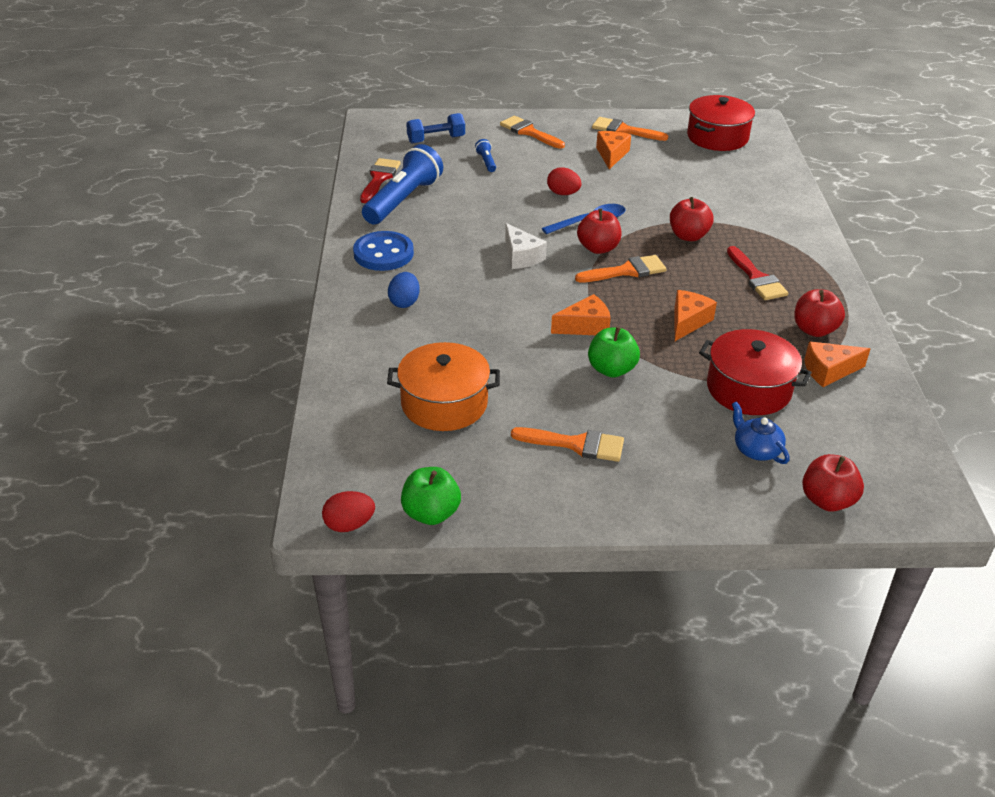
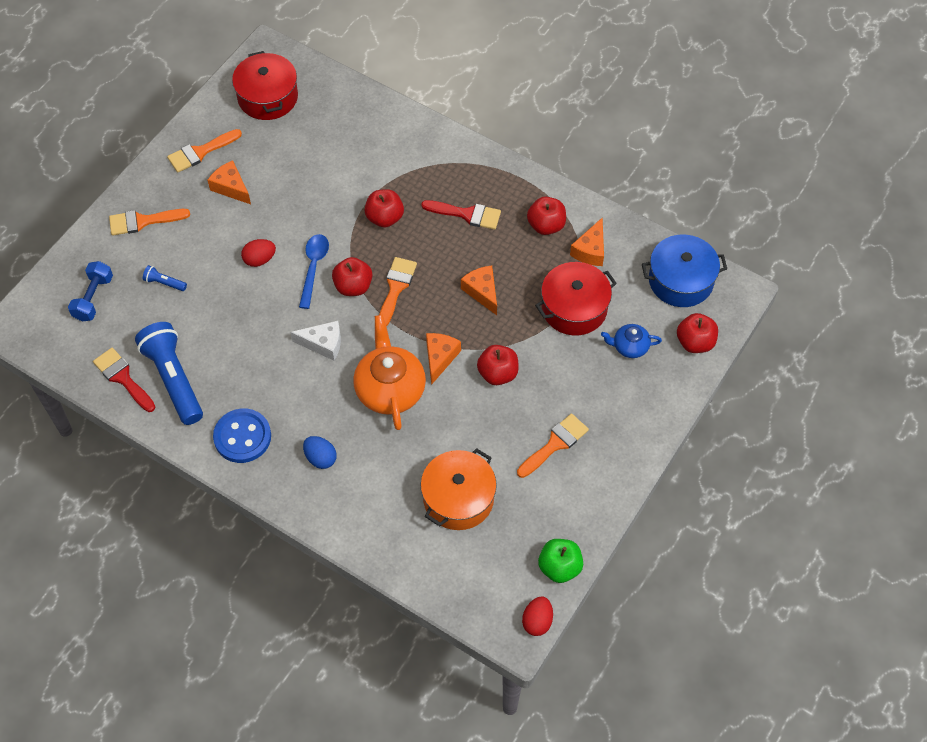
camera: 55 degrees left, 20 degrees up
(518, 311) = (390, 389): none -> orange teapot
(611, 369) = (498, 373): green apple -> red apple
(886, 453) = (680, 280): none -> blue pot

